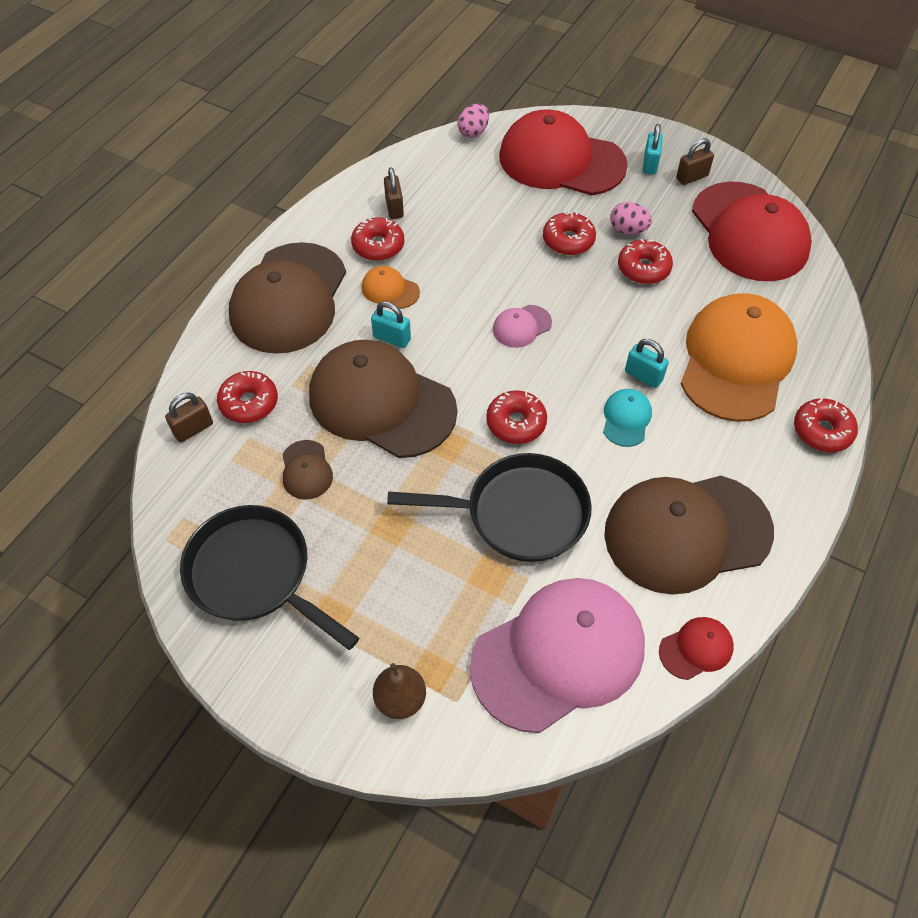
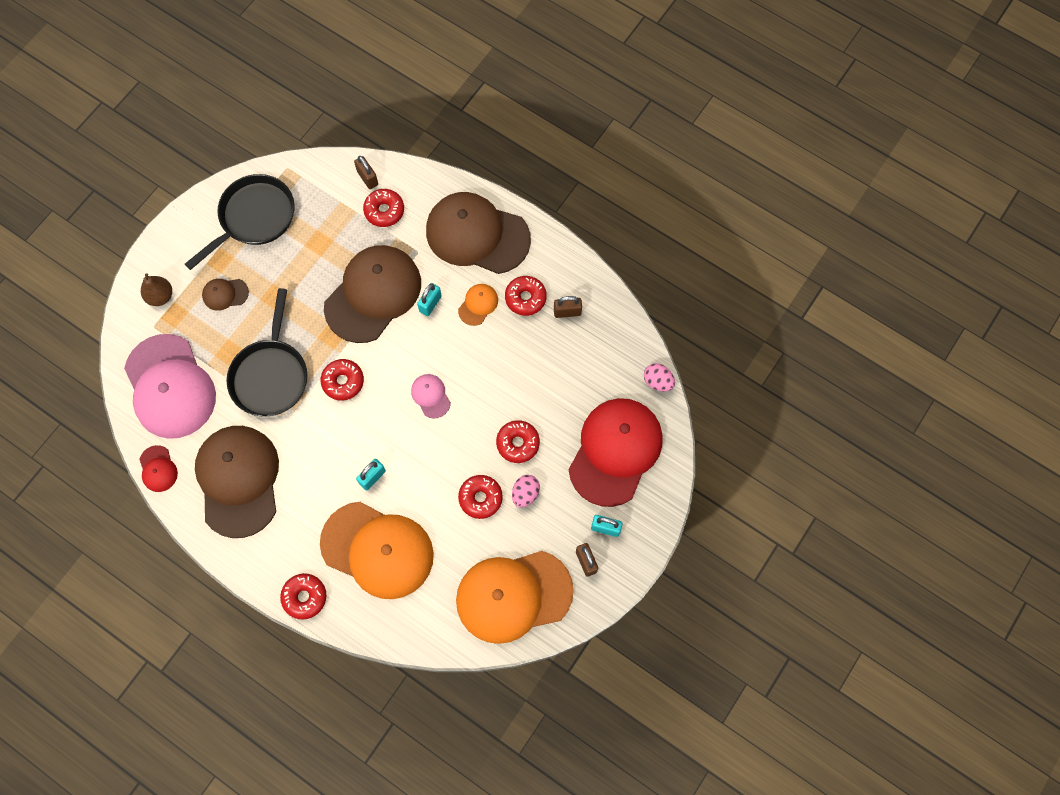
camera: 95 degrees right, 15 degrees up
(306, 470) = (324, 246): brown cap -> brown cap (225, 294)
(626, 419) = (336, 458): turquoise cap -> none
(749, 232) = (513, 596): red cap -> orange cap

